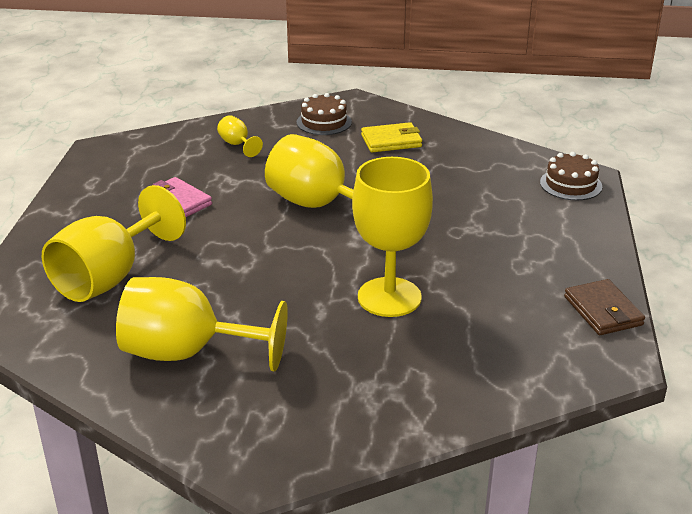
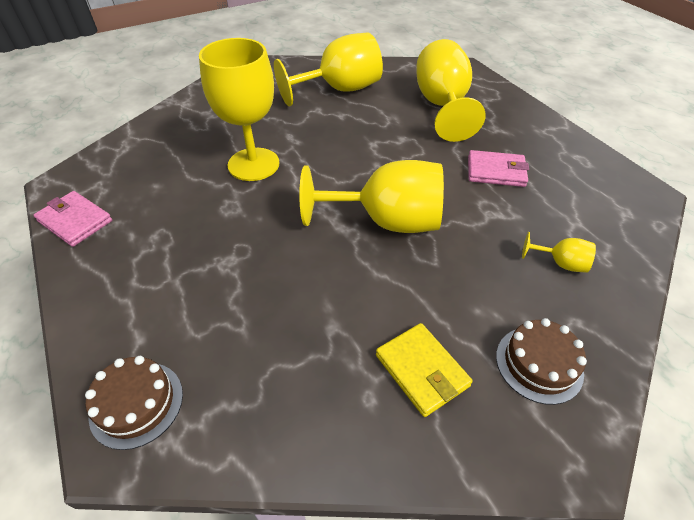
camera: 145 degrees right, 15 degrees up
(391, 141) = (421, 370): yellow wallet -> yellow wallet turned 75 degrees counterclockwise
(603, 311) = (75, 221): brown wallet -> pink wallet

